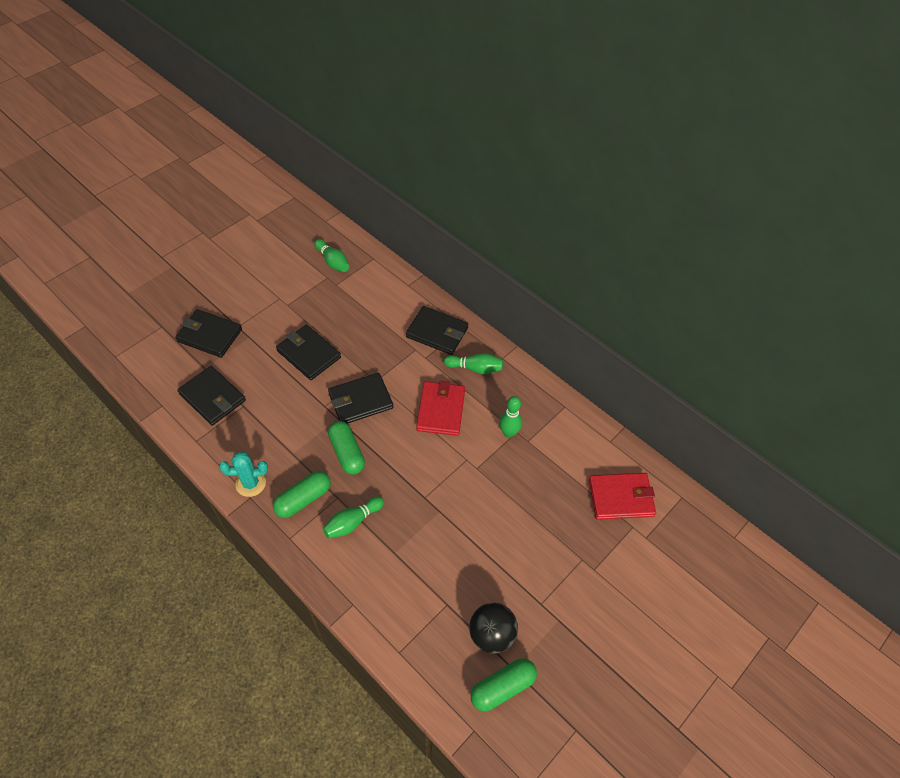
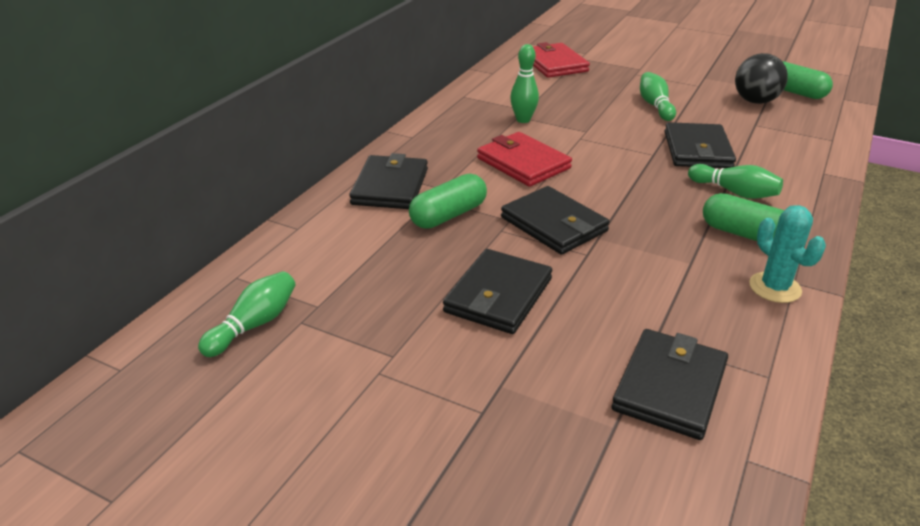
camera: 105 degrees left, 20 degrees down
(209, 335) = (529, 451): black wallet -> black wallet (697, 150)
(347, 453) = (646, 217): green capsule -> green capsule (448, 215)
(441, 410) = (523, 163): red wallet -> red wallet turned 60 degrees clockwise
(475, 368) = (440, 151): green bowling pin -> green bowling pin (655, 106)

